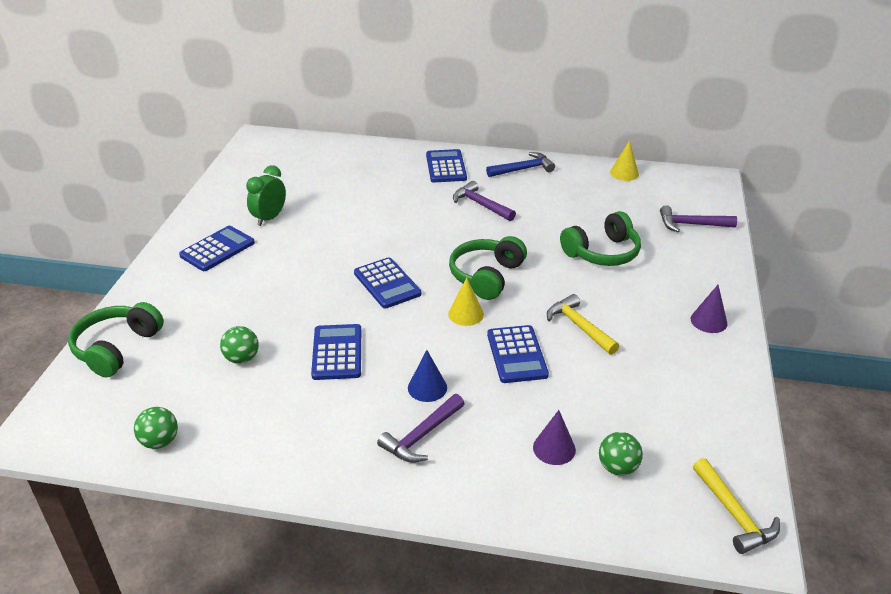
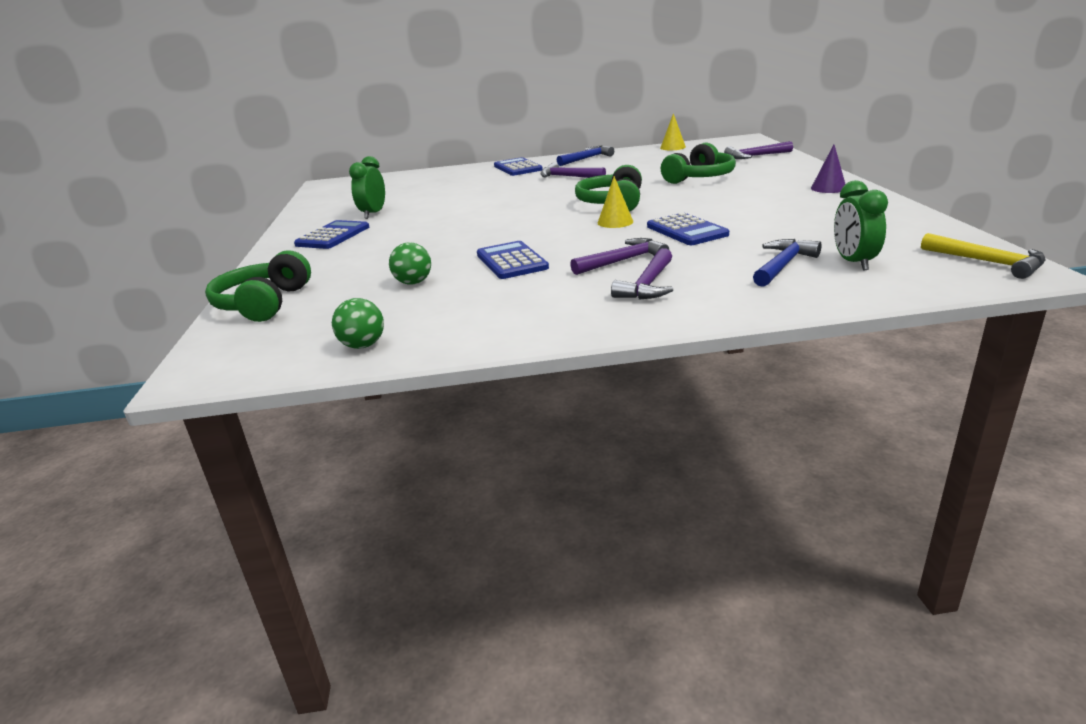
camera: 15 degrees left, 10 degrees down
(387, 283) = (523, 222): blue calculator -> none
(427, 387) = (622, 261): blue cone -> purple hammer
(554, 448) = (782, 265): purple cone -> blue hammer
(579, 326) = (724, 209): yellow hammer -> none
(617, 467) = (853, 262): green ball -> green clock

